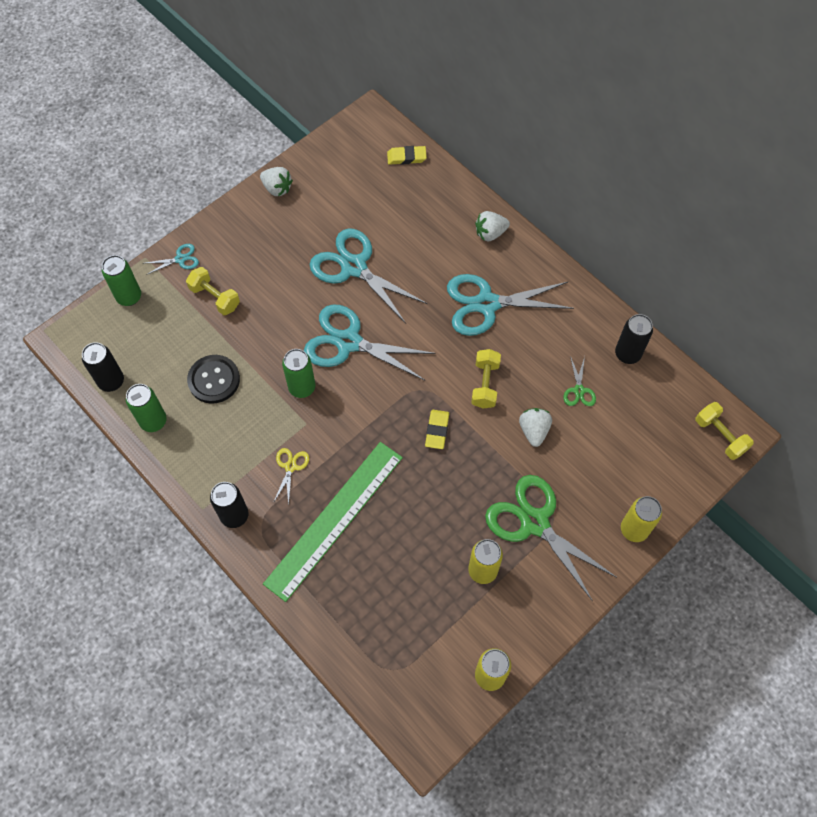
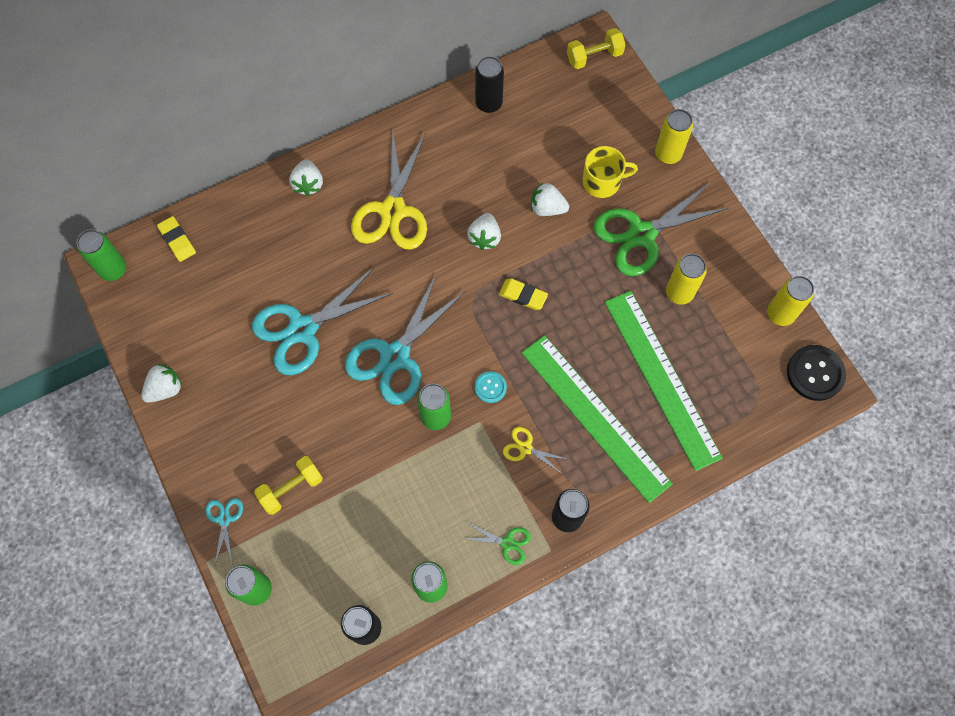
camera: 75 degrees left, 5 degrees up
(214, 380) = (398, 509): black button -> black button (815, 373)
(340, 424) = (490, 387): none -> turquoise button
(367, 124) = (113, 270): none -> green can
(388, 571) = (661, 378): none -> green ruler
(406, 157) = (177, 240): yellow eraser -> yellow eraser turned 45 degrees counterclockwise
(485, 384) = (484, 238): yellow dumbbell -> white strawberry
(487, 304) = (393, 210): turquoise scissors -> yellow scissors
(579, 390) = (515, 156): green scissors -> green scissors (507, 543)
(580, 474) = (602, 182): none -> yellow mug

